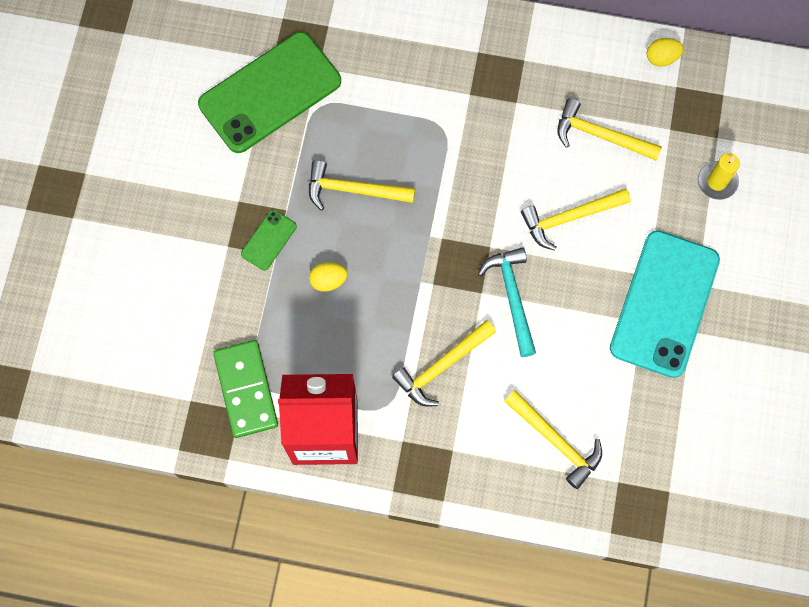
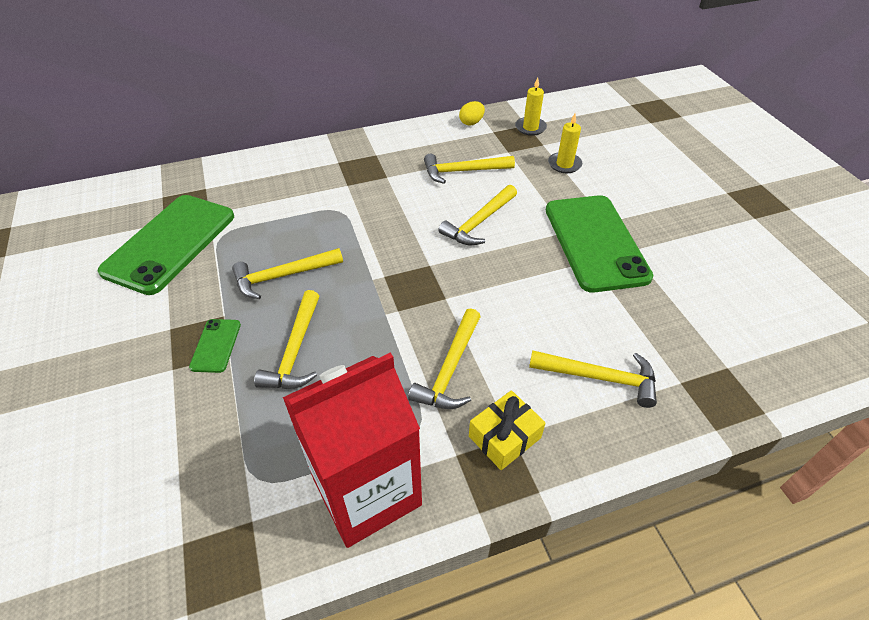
camera: 30 degrees left, 25 degrees down
(246, 389) = (250, 494): green domino -> none
(328, 280) = (295, 351): yellow egg -> yellow hammer
(446, 447) = (504, 437): none -> yellow gift
(512, 296) = (473, 289): turquoise hammer -> none
(664, 304) = (595, 242): turquoise phone -> green phone
(723, 102) = (530, 128): none -> yellow candle

